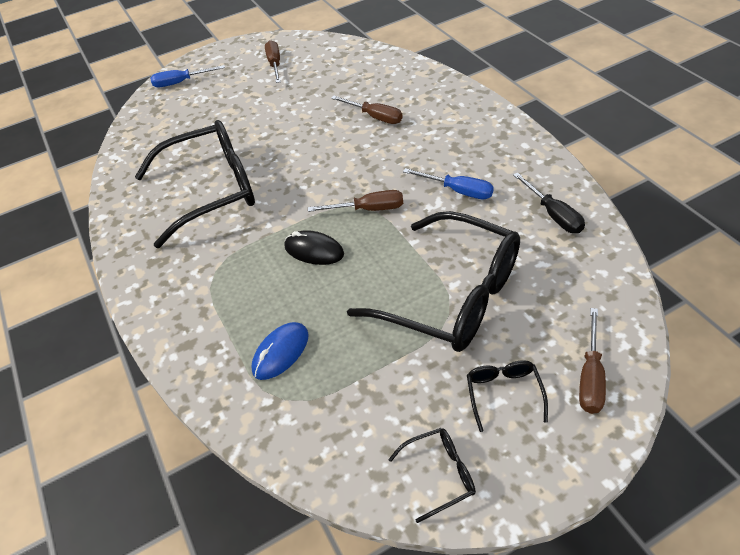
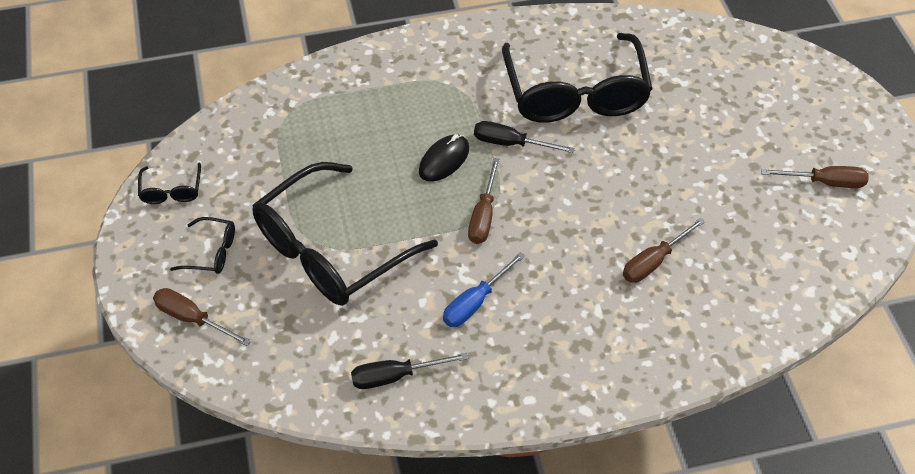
camera: 100 degrees right, 5 degrees up
(181, 82) = (811, 84): blue screwdriver -> none
(280, 352) = (334, 117): blue mouse -> none
(281, 214) = (510, 143): none -> black screwdriver

